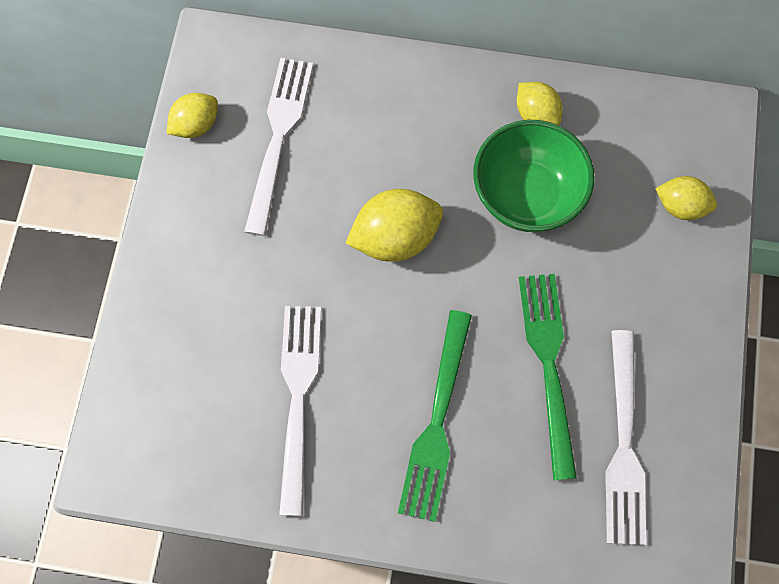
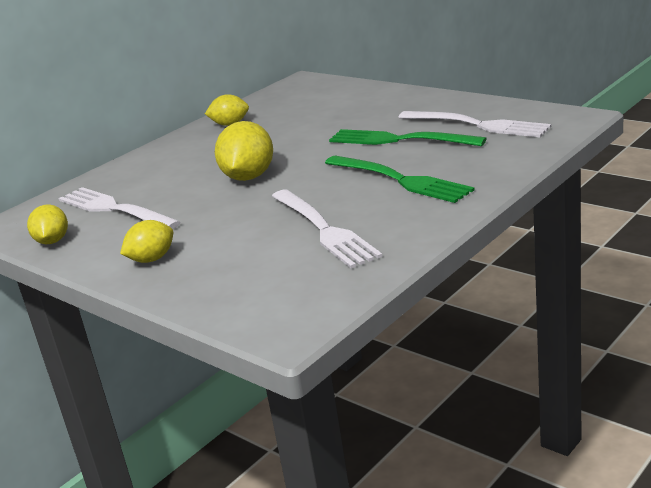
camera: 55 degrees left, 45 degrees down
(298, 398) = (324, 229): white fork -> white fork turned 150 degrees counterclockwise
(526, 195) = (278, 133): green bowl -> none
(680, 206) = (343, 94): yellow lemon -> yellow lemon (152, 259)

